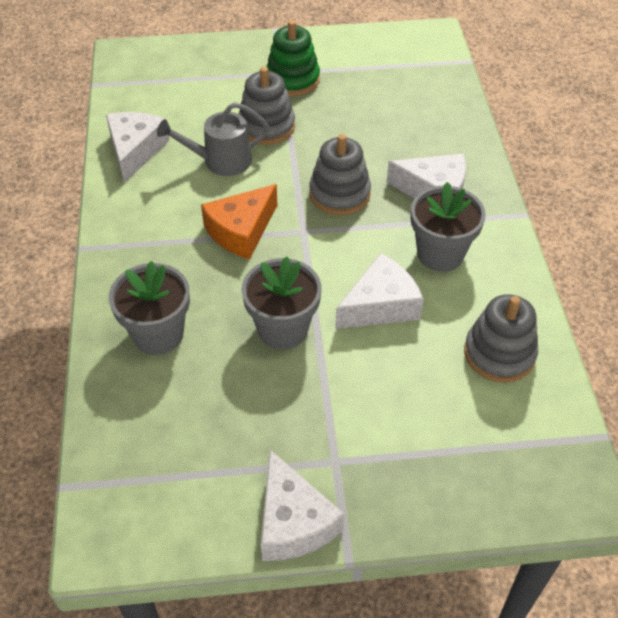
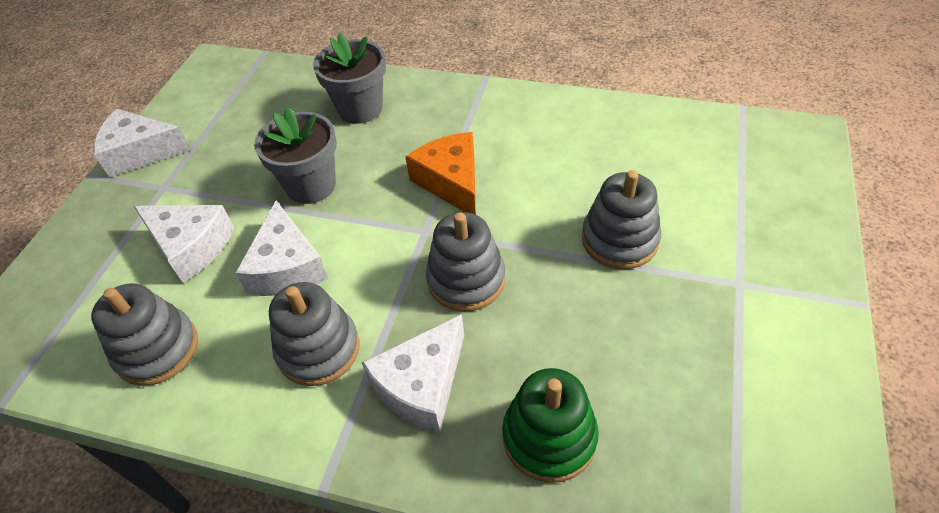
camera: 115 degrees right, 0 degrees up
(135, 150) = (611, 123): white cheese -> white cheese (191, 246)
(221, 161) = (569, 186): grey watering can -> none
(292, 79) = (719, 292): green stacking toy -> green stacking toy (549, 437)
(440, 254) = (318, 349): grey flower pot -> grey stacking toy

